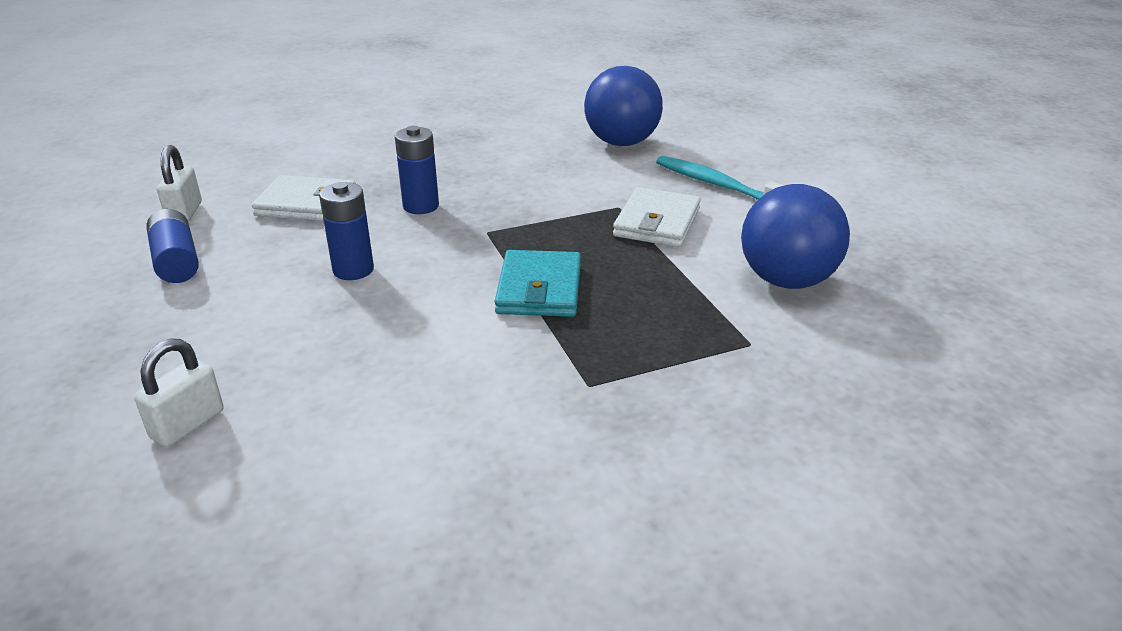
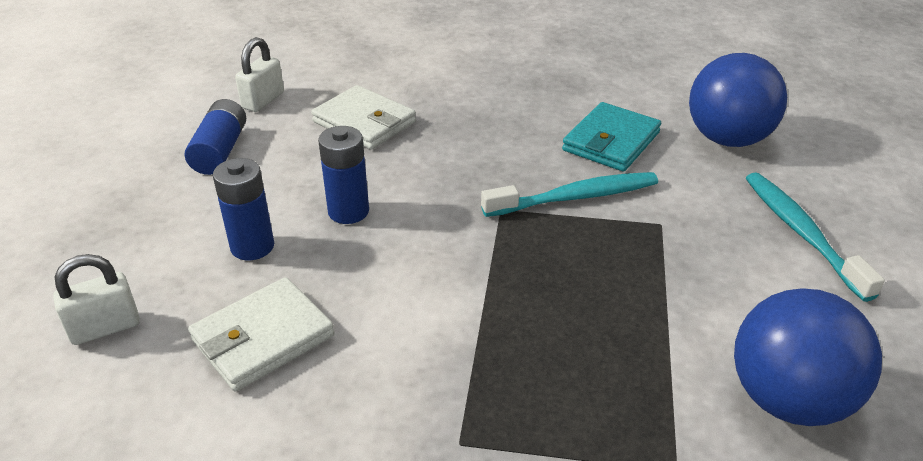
camera: 30 degrees right, 5 degrees up
(421, 206) = (461, 157): blue battery -> blue battery (252, 246)
(539, 208) = (575, 197): none -> turquoise toothbrush
(539, 289) = (499, 300): turquoise wallet -> turquoise wallet (611, 141)
(657, 222) = (689, 260): white wallet -> white wallet (263, 338)

